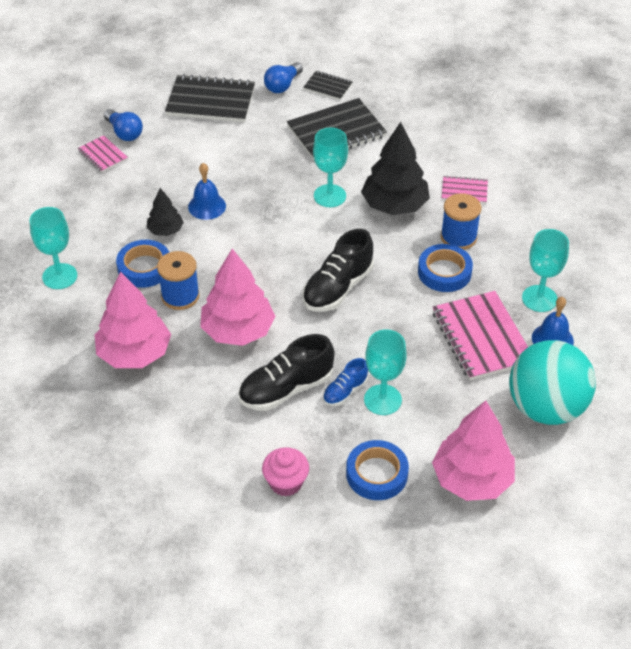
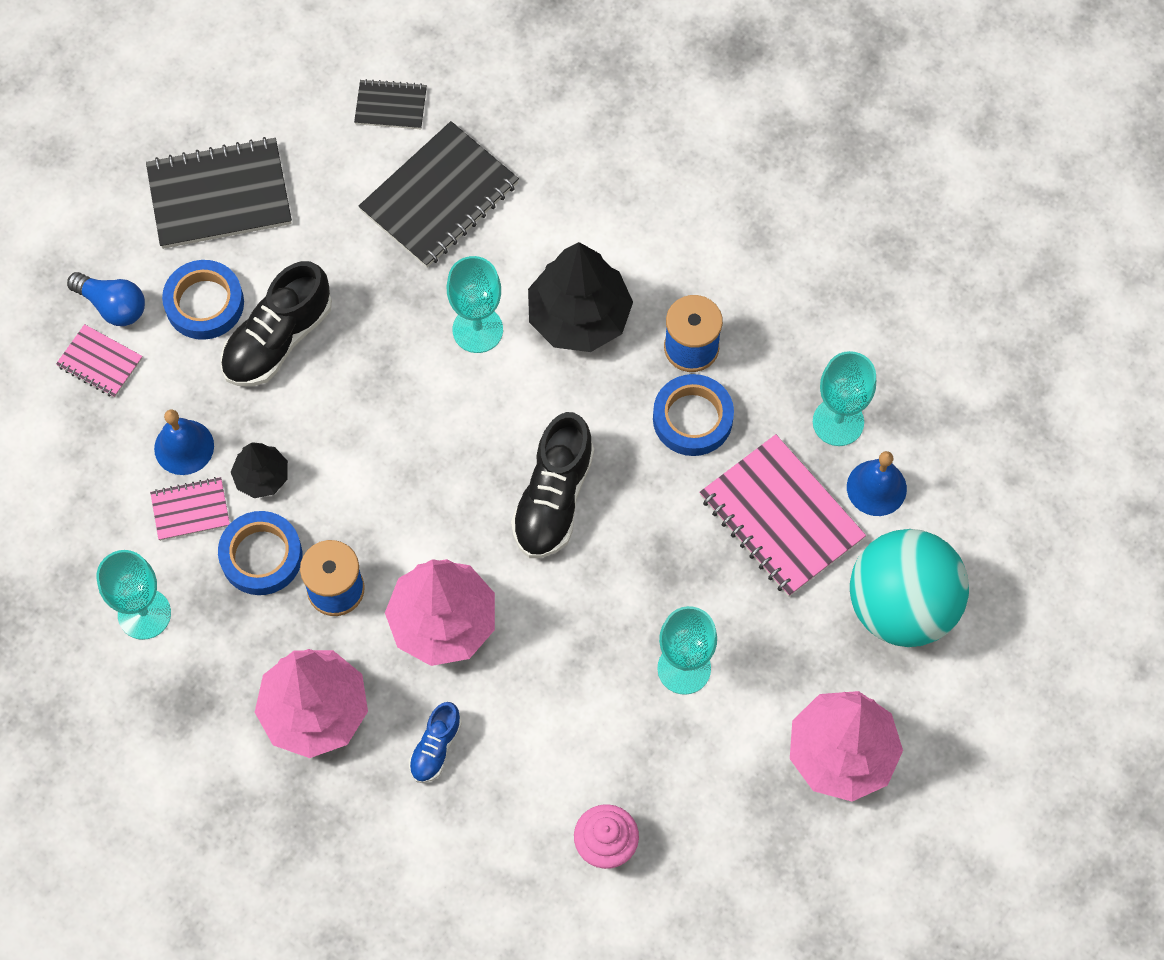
camera: 20 degrees left, 20 degrees up
(207, 206) = (303, 410): blue bell -> blue bell (184, 447)
(283, 85) = (319, 126): blue light bulb -> none
(286, 389) = (548, 696): black shoe -> black shoe (278, 339)
(345, 391) = (629, 672): blue shoe -> blue shoe (435, 747)
(376, 474) = (718, 788): blue tape -> blue tape (204, 303)
(464, 191) = (670, 255): pink notebook -> pink notebook (190, 510)

